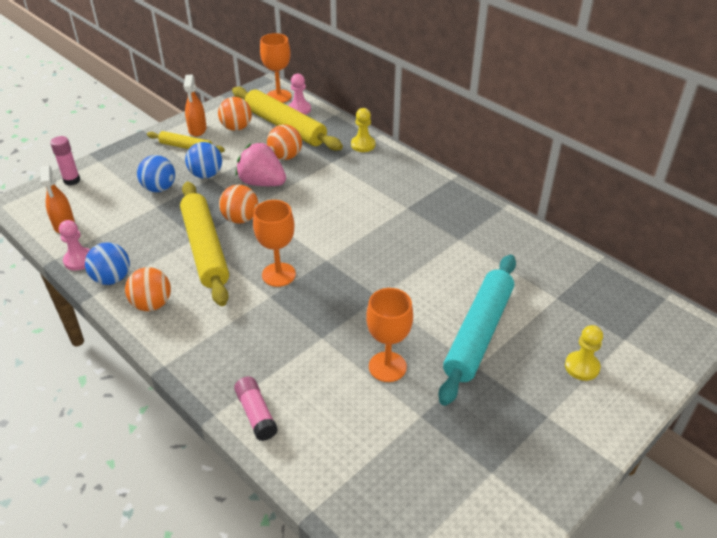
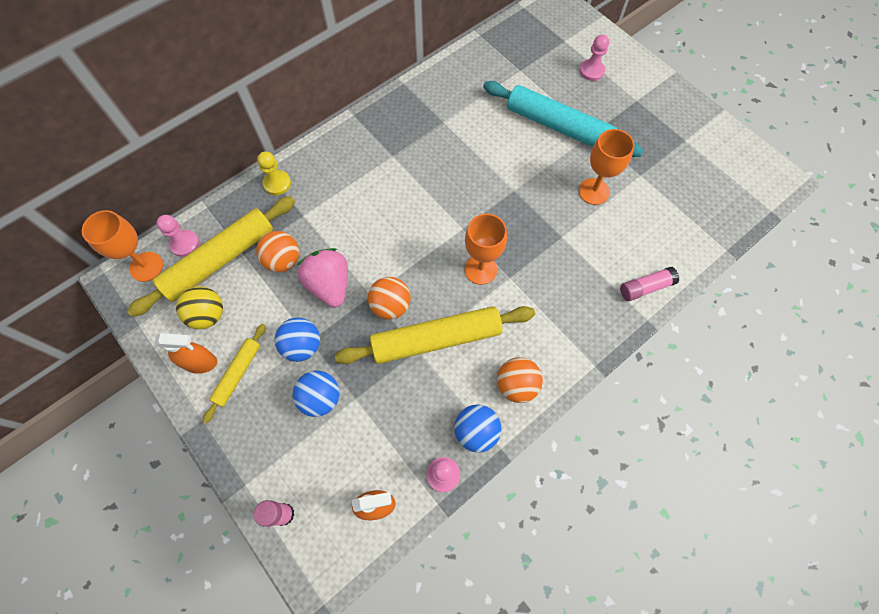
camera: 85 degrees left, 25 degrees up
(236, 128) = (208, 315): orange ball -> yellow ball
(262, 183) = (329, 285): pink strawberry -> pink strawberry turned 120 degrees clockwise
(582, 367) = (591, 71): yellow pawn -> pink pawn

